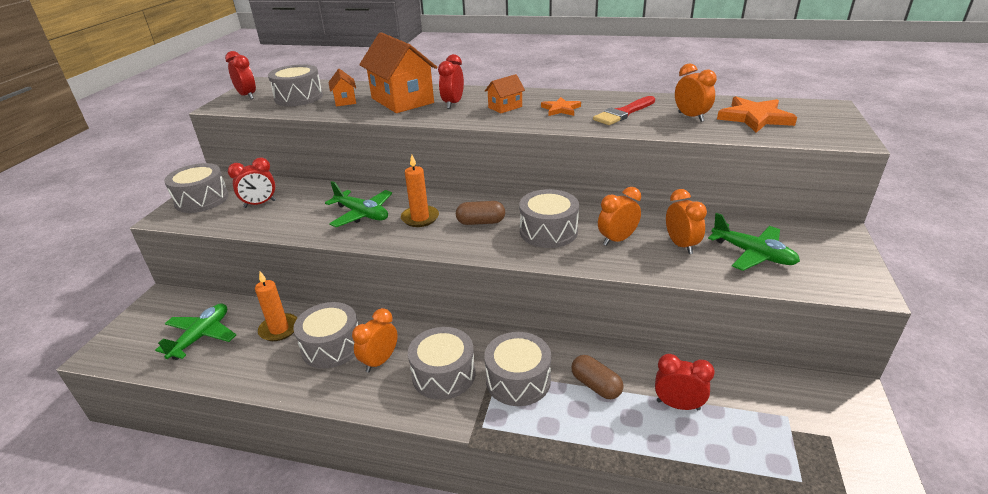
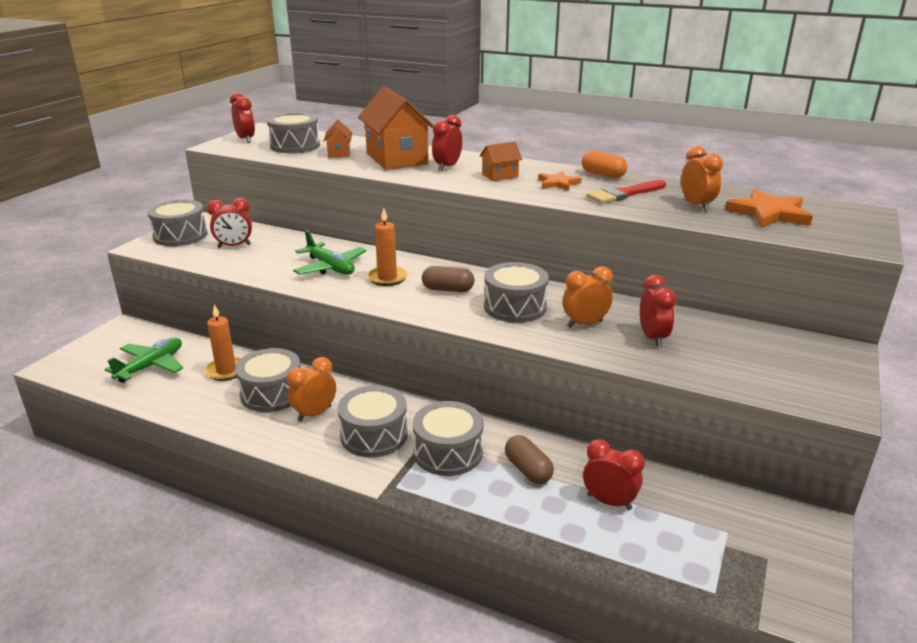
camera: 10 degrees right, 5 degrees down
(595, 96) = (603, 175): none -> orange capsule
(681, 245) = (652, 338): orange clock -> red clock
(752, 254) = (729, 357): green plane -> none

